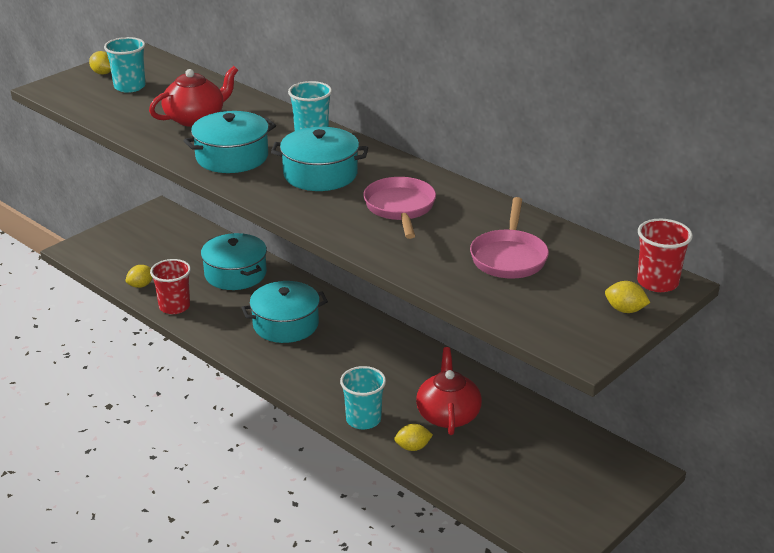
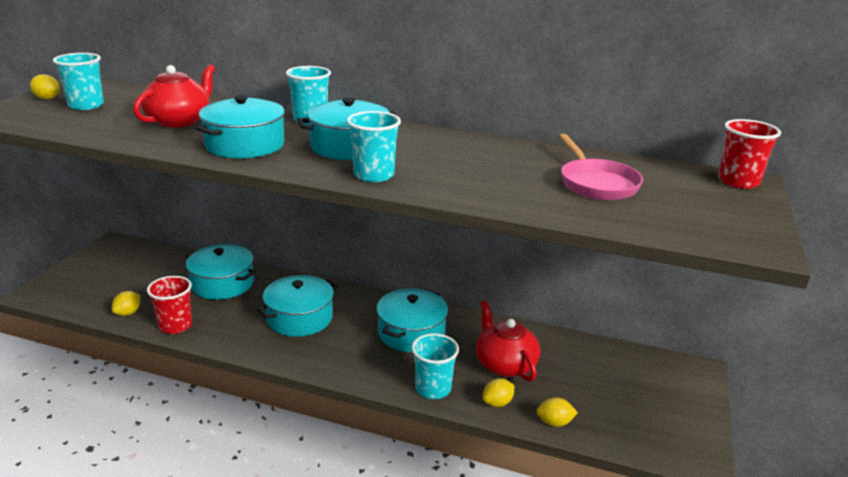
camera: 25 degrees left, 5 degrees down
(315, 211) = (373, 175): none -> turquoise cup
(380, 363) = (411, 333): none -> turquoise pot
(400, 208) = (454, 161): pink pan -> none
(625, 310) = (744, 206): yellow lemon -> yellow lemon (554, 422)

